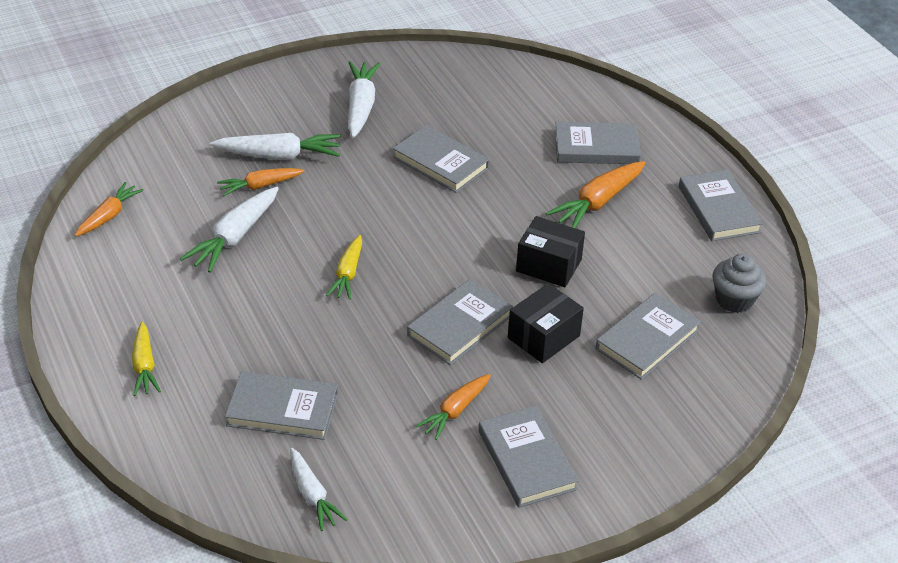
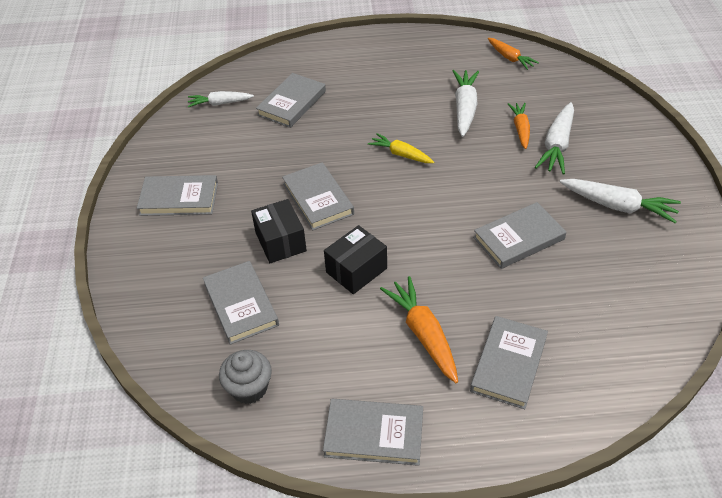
camera: 115 degrees right, 5 degrees up
(144, 366) = (359, 57): yellow carrot -> none
(234, 237) = (464, 108): white carrot -> white carrot turned 45 degrees clockwise
(455, 411) = (241, 176): orange carrot -> none

